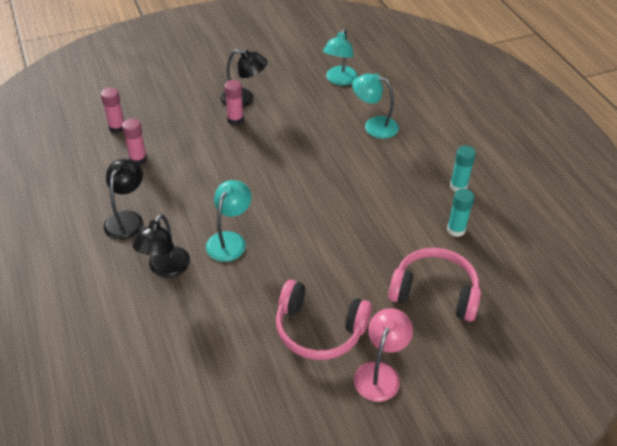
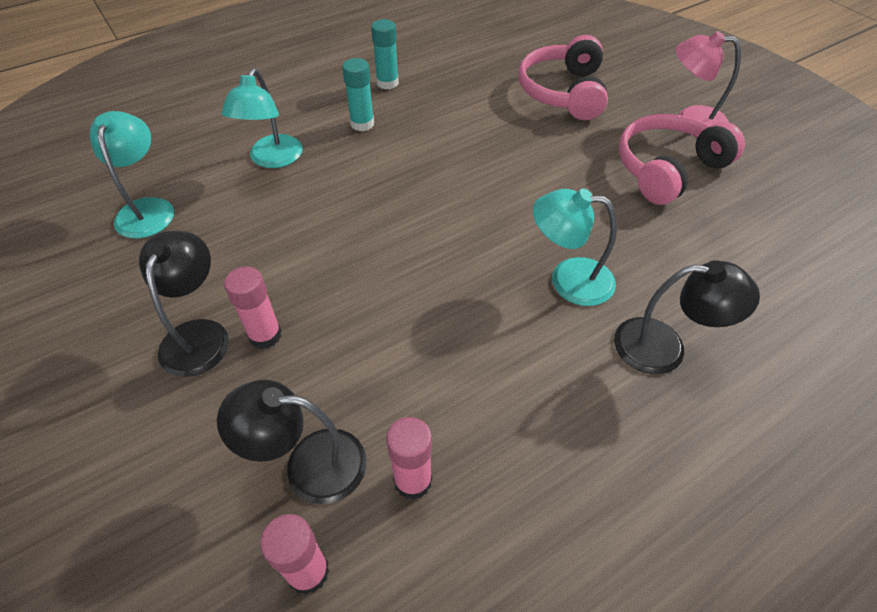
camera: 100 degrees left, 5 degrees up
(127, 219) = (585, 443): black lamp -> black lamp (309, 464)
(319, 330) = (667, 169): pink headphones -> pink headphones turned 135 degrees counterclockwise
(339, 80) = (147, 209): turquoise lamp -> turquoise lamp turned 105 degrees counterclockwise
(456, 230) = (462, 82): turquoise glue stick -> turquoise glue stick (362, 124)

